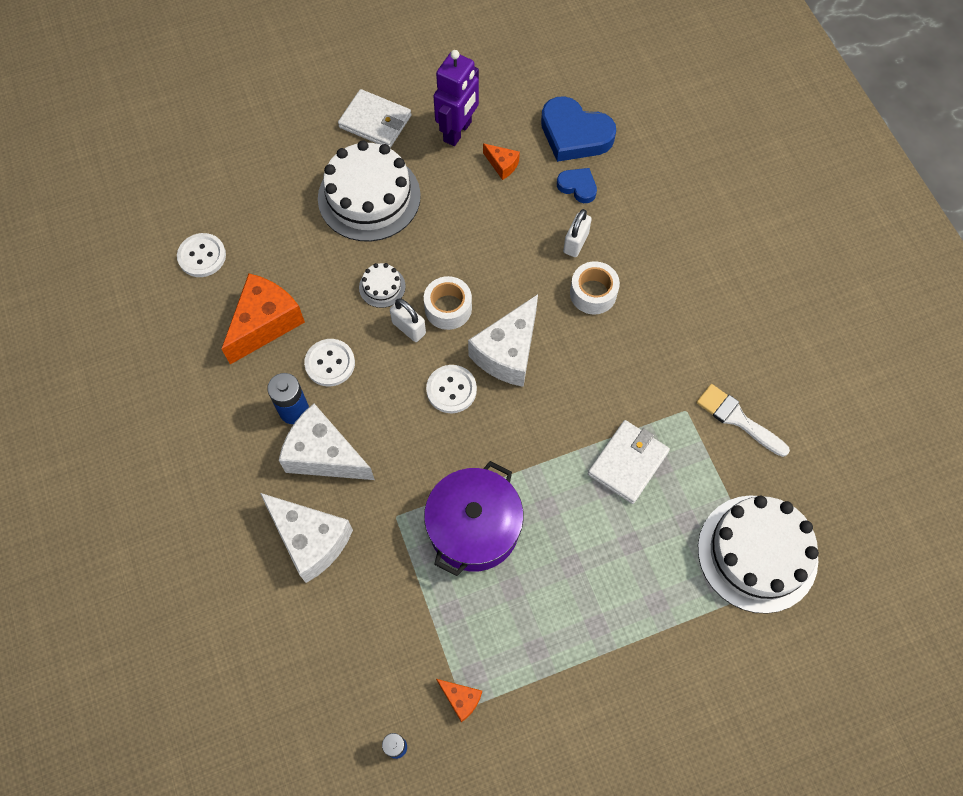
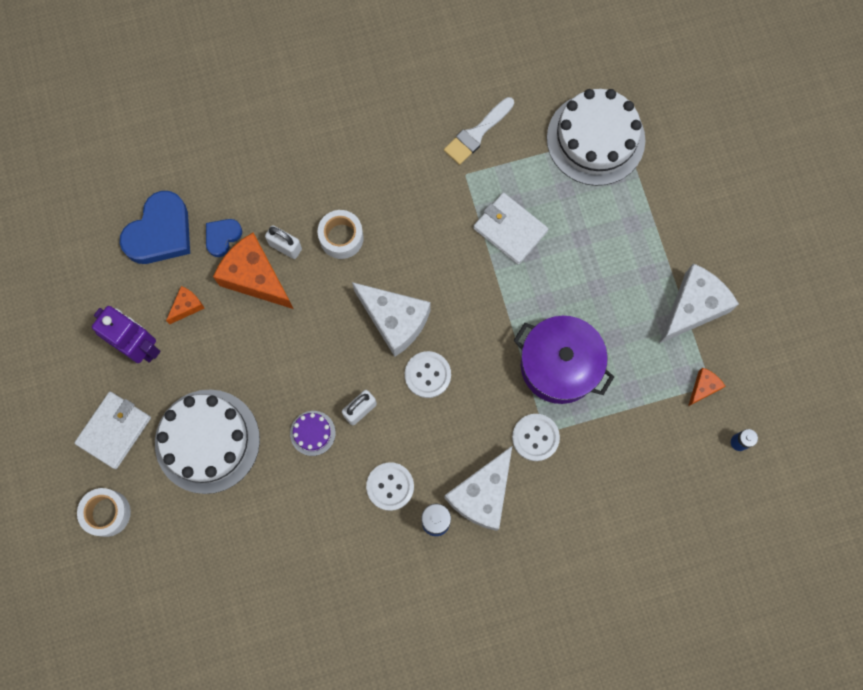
camera: 85 degrees left, 10 degrees up
(202, 256) = (256, 614): white button -> white button (535, 437)
(265, 323) = (340, 549): orange cheese -> orange cheese (255, 277)
(310, 540) = (562, 509): white cheese -> white cheese (692, 307)
(382, 287) = (312, 433): white cake -> purple cake
(448, 308) = (343, 371): white tape -> white tape (107, 513)

